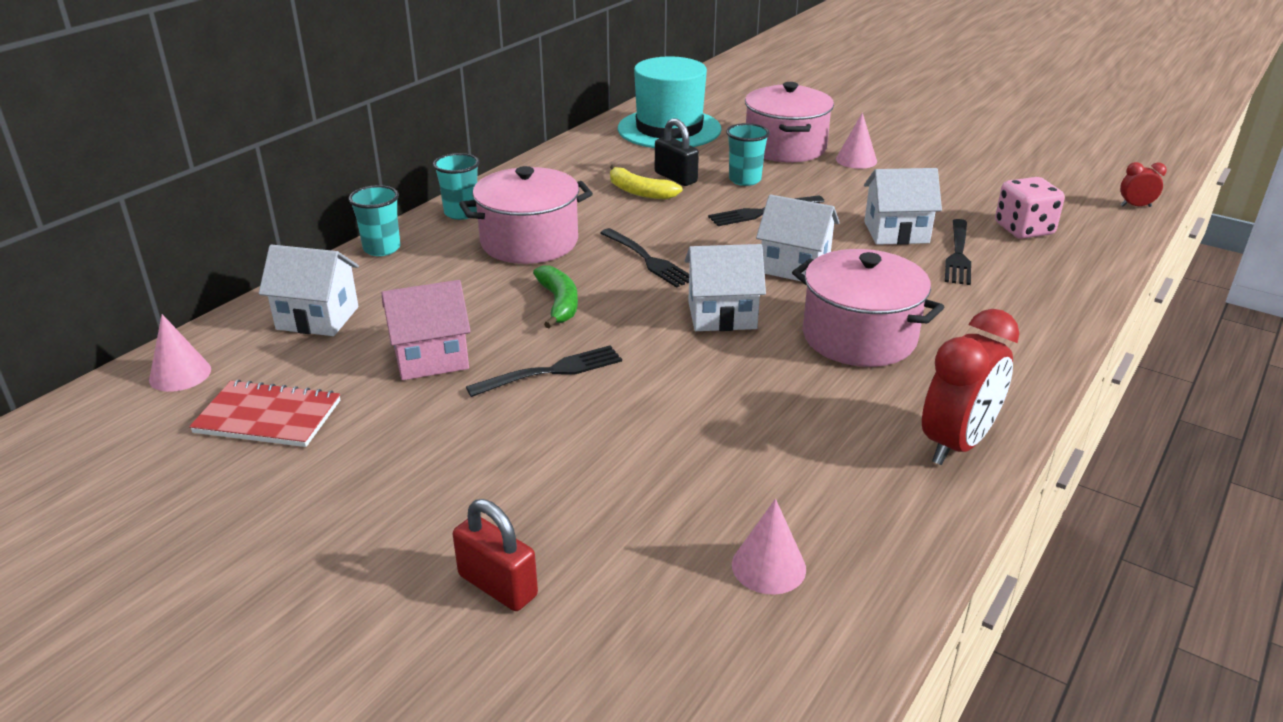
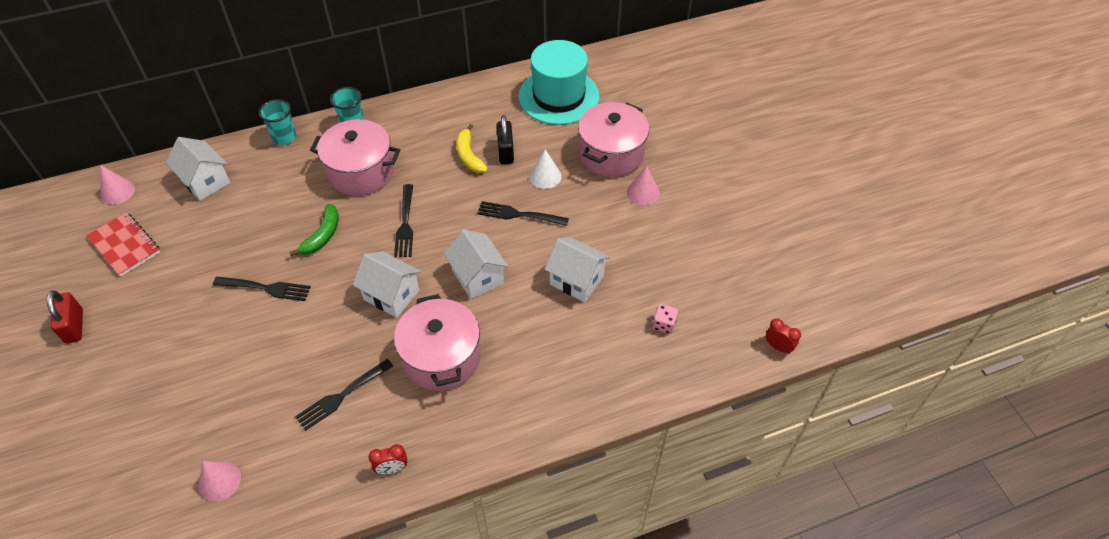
camera: 35 degrees right, 20 degrees up
(431, 358) = (224, 244): pink house -> none
(497, 586) = (111, 413): red padlock -> red padlock (74, 326)
(745, 180) = (545, 176): turquoise cup -> white cone
(956, 444) = (392, 468): red clock -> red clock, size x0.48
(958, 254) = (589, 323): black fork -> black fork (342, 395)
(1024, 229) = (664, 324): pink dice -> pink dice, size x0.56

